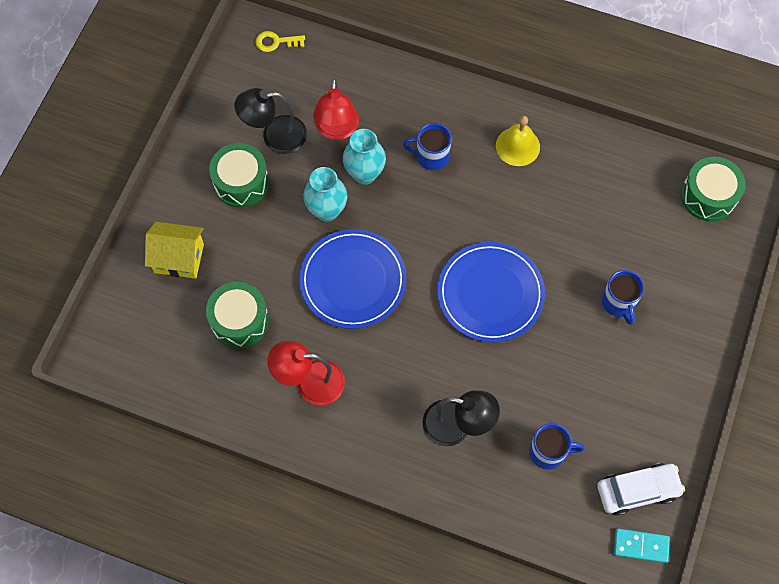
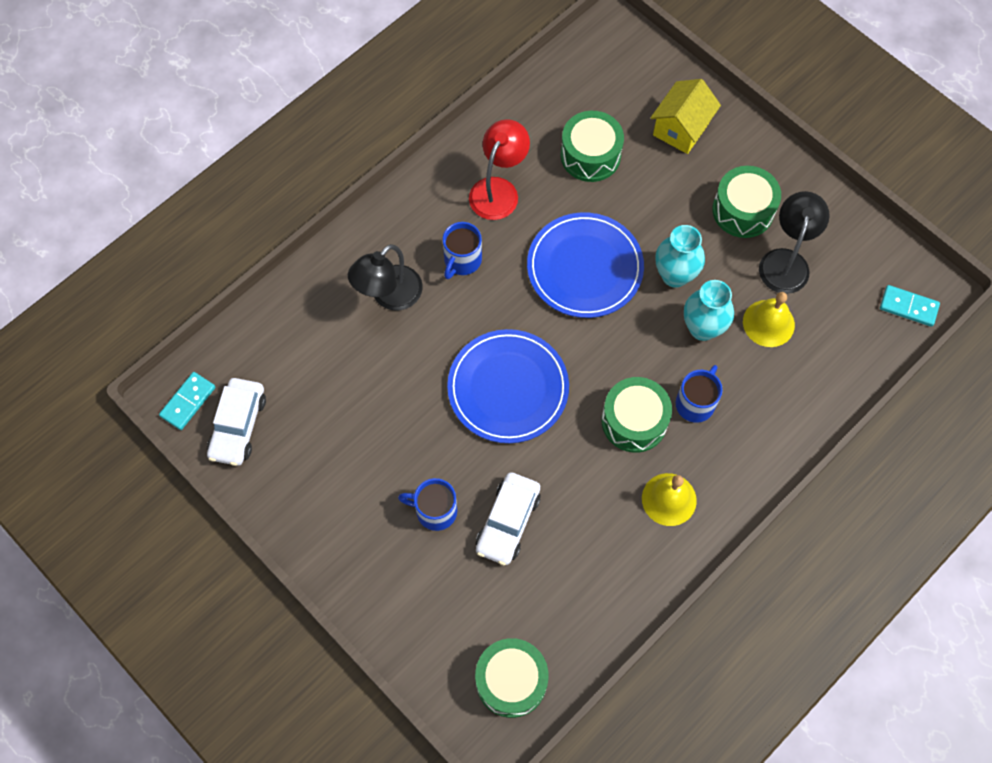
camera: 115 degrees right, 0 degrees up
(276, 42) = (908, 307): yellow key -> turquoise domino
(337, 130) = (768, 323): red lamp -> yellow bell
(469, 192) = (634, 421): none -> green drum
(549, 452) = (320, 364): blue mug -> blue mug (462, 260)
(597, 247) = (508, 522): none -> white car

